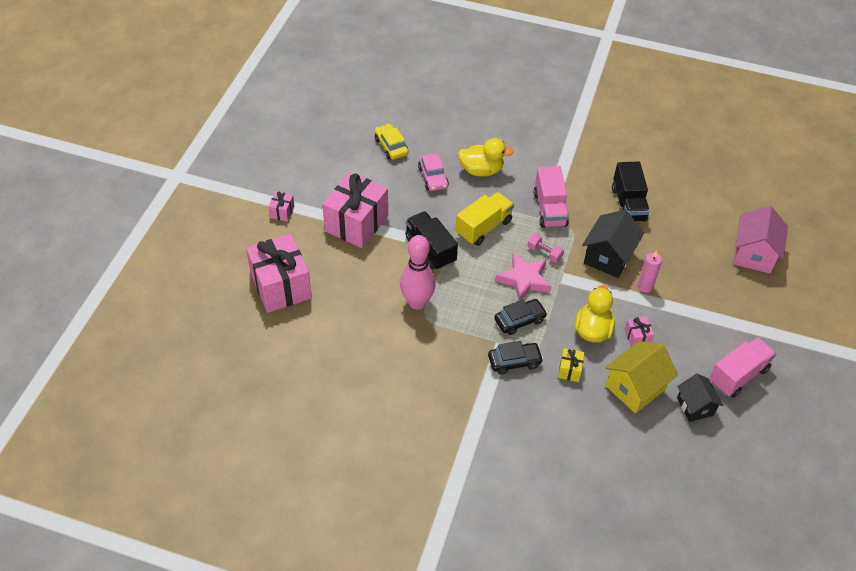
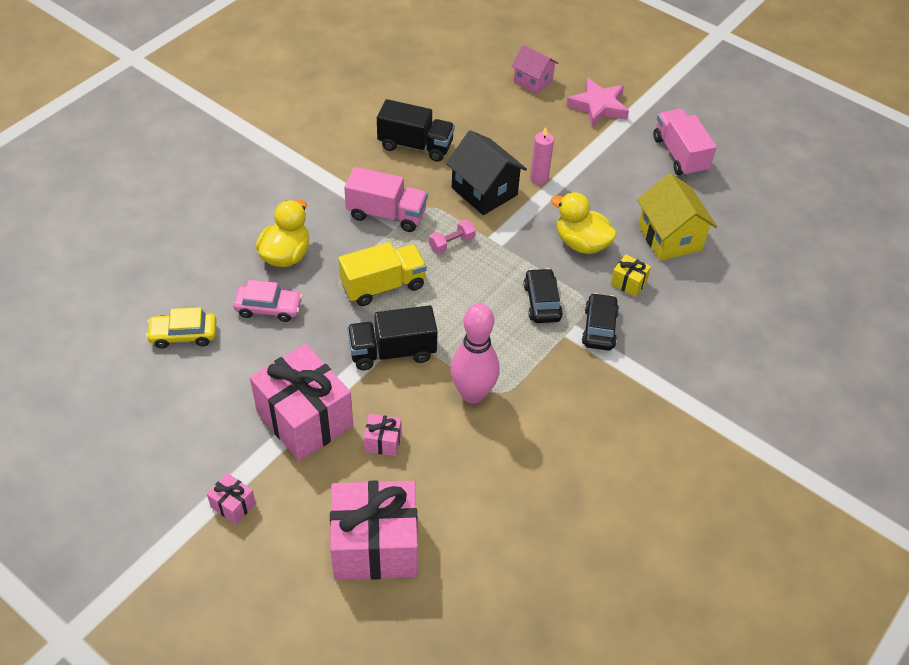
camera: 70 degrees left, 0 degrees up
(483, 227) = (383, 286): yellow truck -> yellow truck turned 90 degrees clockwise
(524, 280) = (483, 276): pink star -> pink star (598, 106)
(637, 337) = (605, 211): pink gift -> pink gift (383, 442)
(695, 406) = (707, 201): black house -> none
(753, 254) = (533, 81): pink house -> pink house, size x0.66

